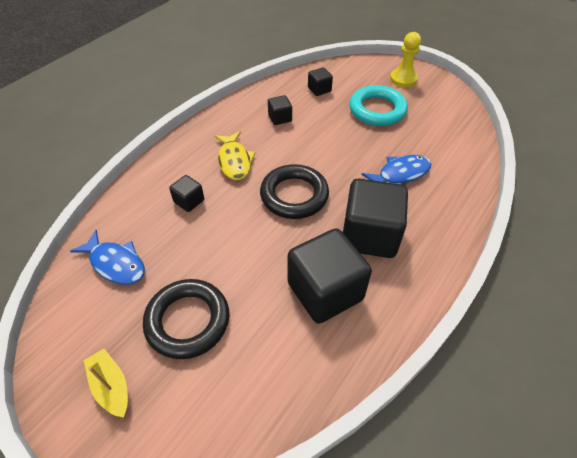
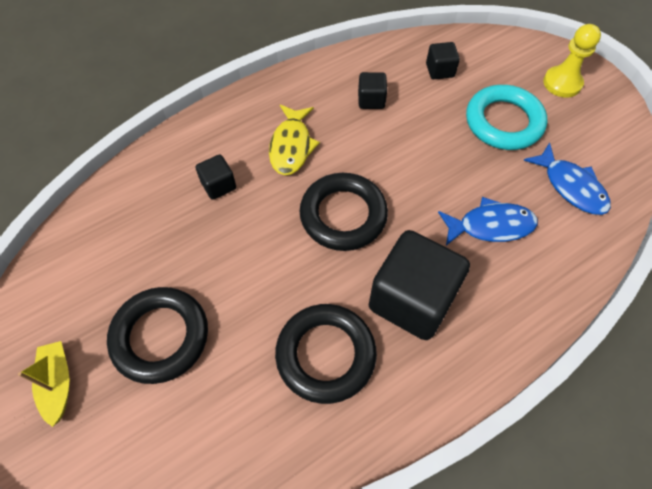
camera: 20 degrees right, 10 degrees up
(116, 263) = (112, 240): blue fish -> blue fish (571, 186)
(325, 291) = (325, 355): black cube -> black ring

